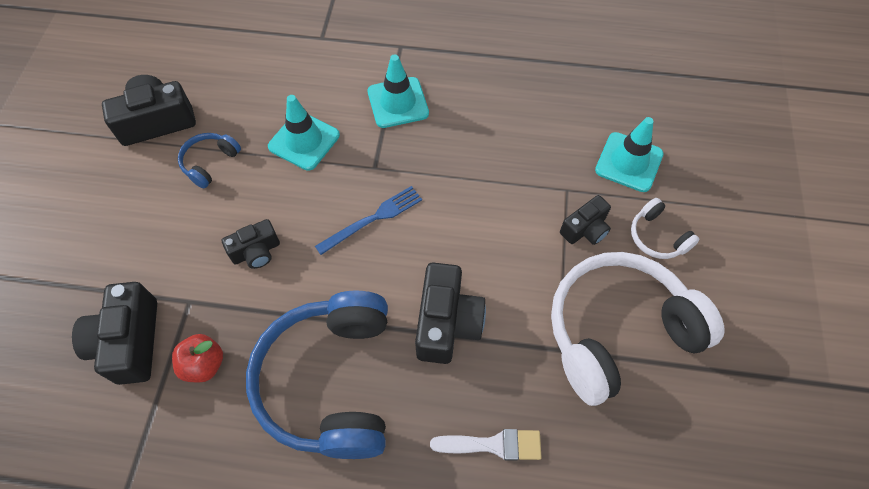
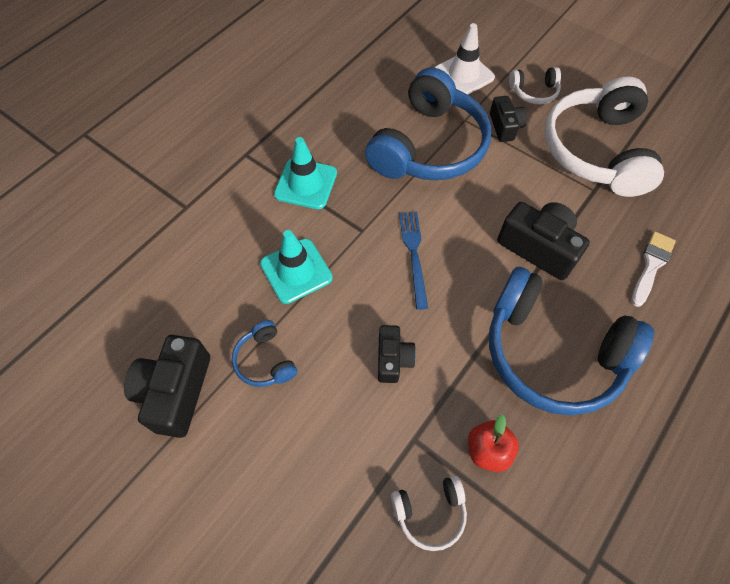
camera: 60 degrees left, 0 degrees up
(129, 342) = (430, 512): black camera -> white headphones
(508, 174) = (428, 146): none -> blue headphones
(629, 162) = (463, 74): turquoise traffic cone -> white traffic cone

